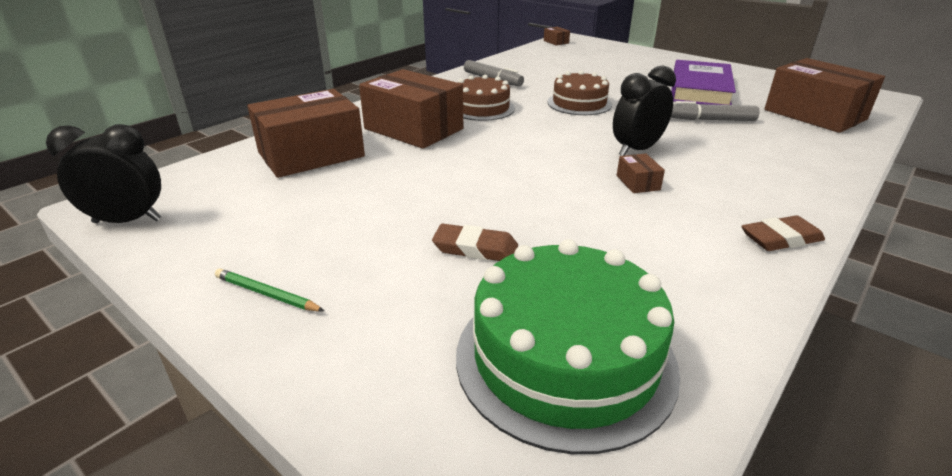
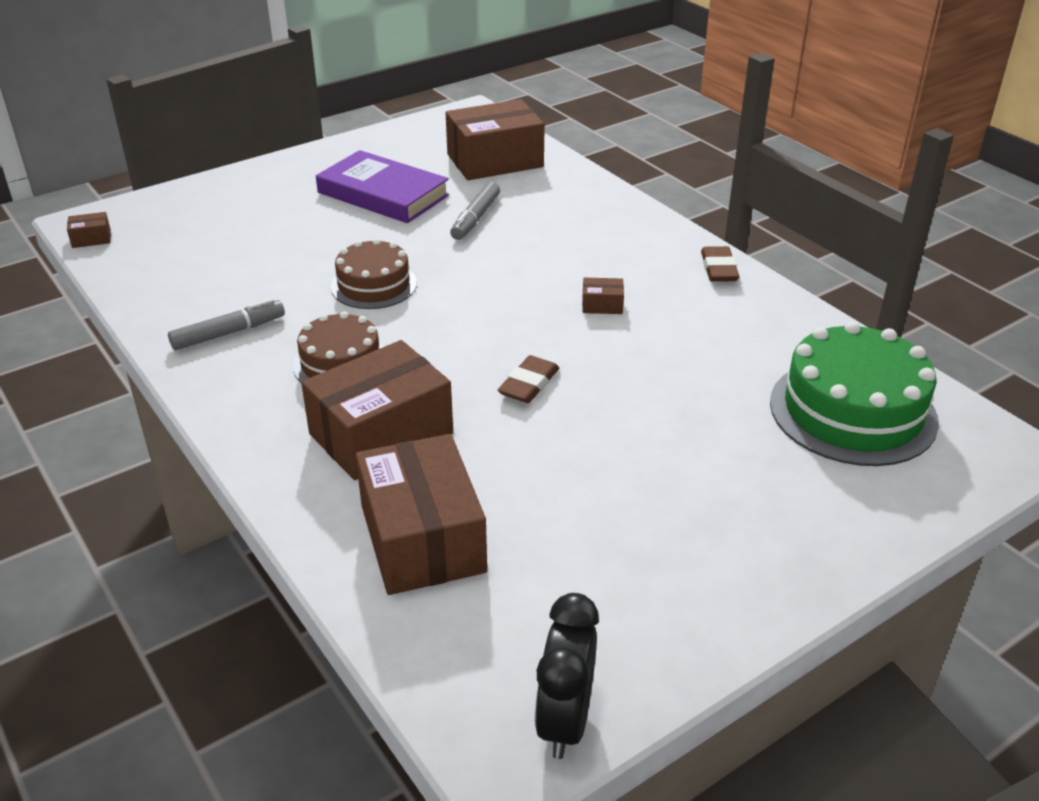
camera: 75 degrees left, 5 degrees up
(266, 294) = (751, 575): green pencil -> none
(475, 248) = (699, 429): brown eraser -> brown eraser (529, 384)
(636, 150) = (528, 284): black clock -> none

